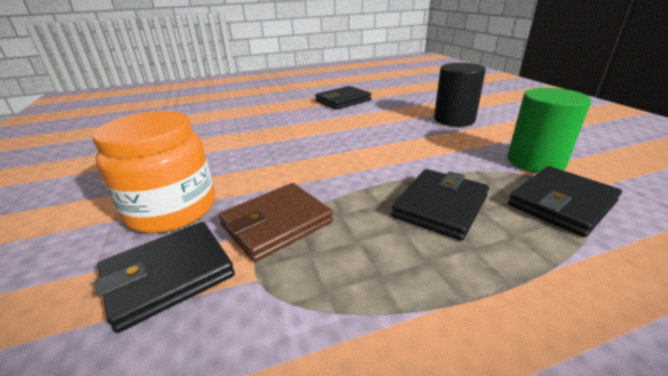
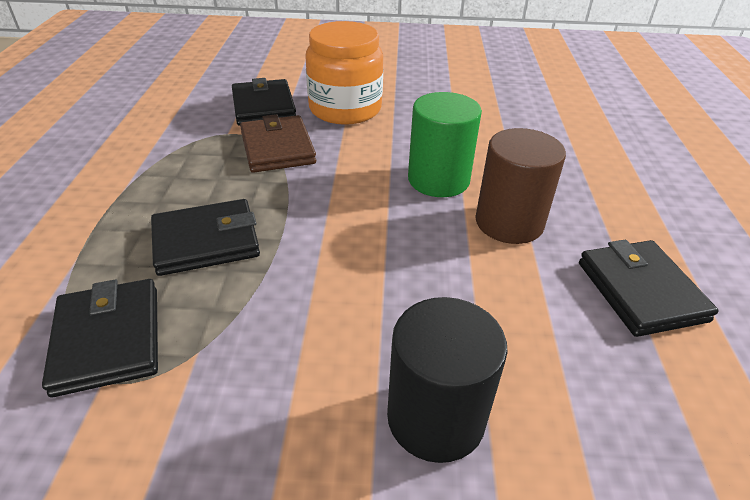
camera: 110 degrees right, 10 degrees up
(316, 123) = (509, 222): none -> brown cylinder
(440, 206) = (206, 241): black wallet -> black wallet turned 75 degrees counterclockwise
(535, 162) = (193, 403): green cylinder -> green cylinder (438, 180)

